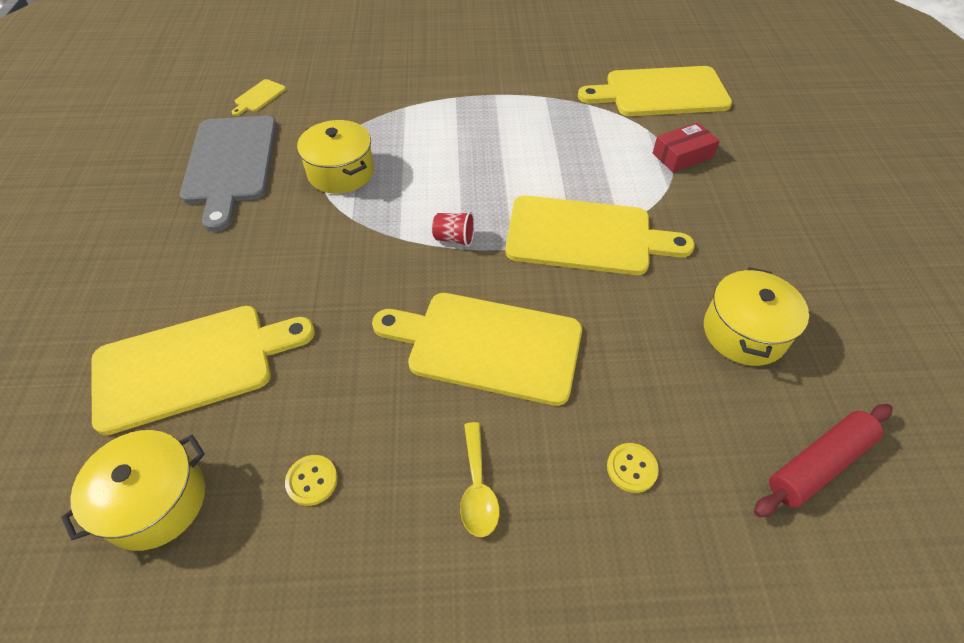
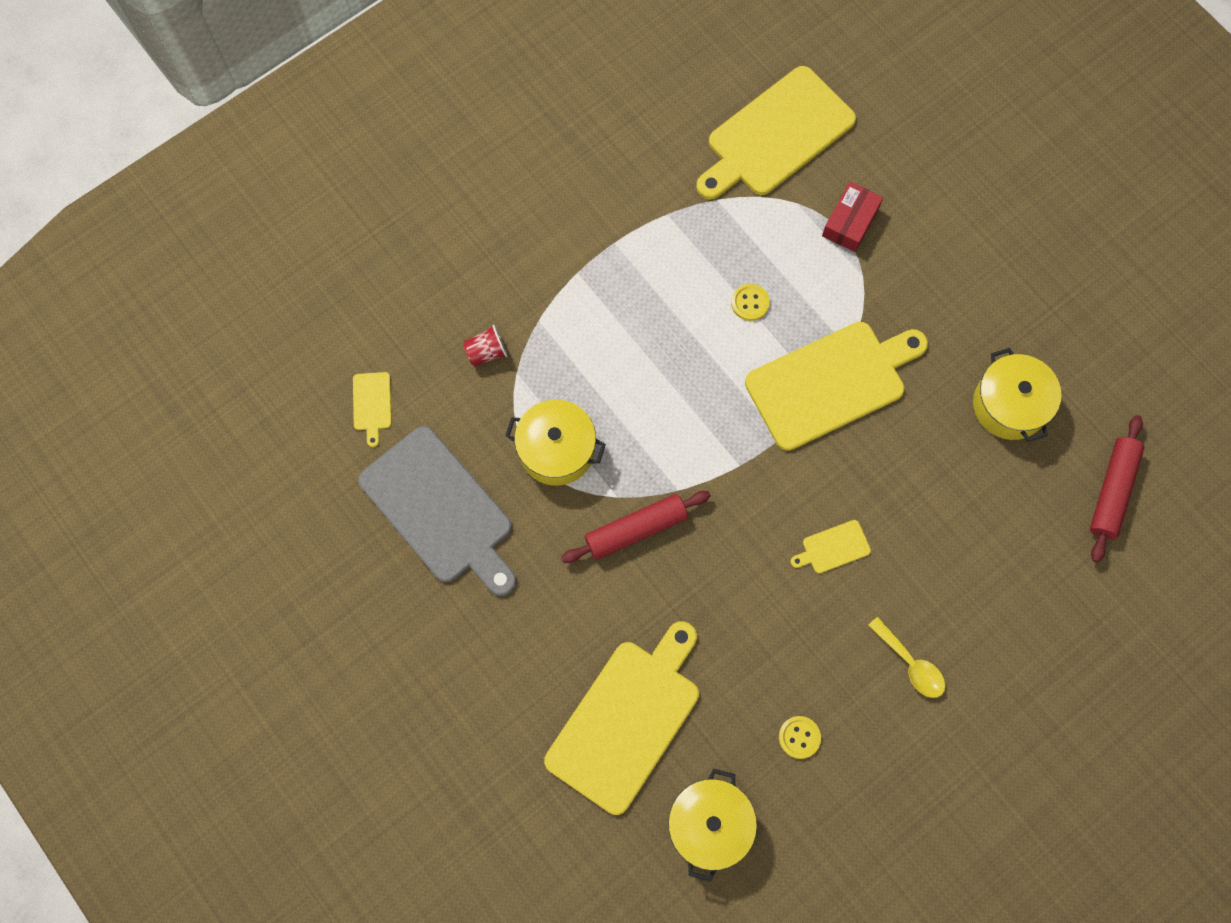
camera: 35 degrees left, 20 degrees up
(343, 244) = (636, 529): none -> red rolling pin
(454, 238) = (724, 459): red cup -> red cup (486, 352)
(488, 346) = (833, 548): yellow cutting board -> yellow cutting board, size x0.41
(631, 468) = (998, 578): yellow button -> yellow button (750, 303)

